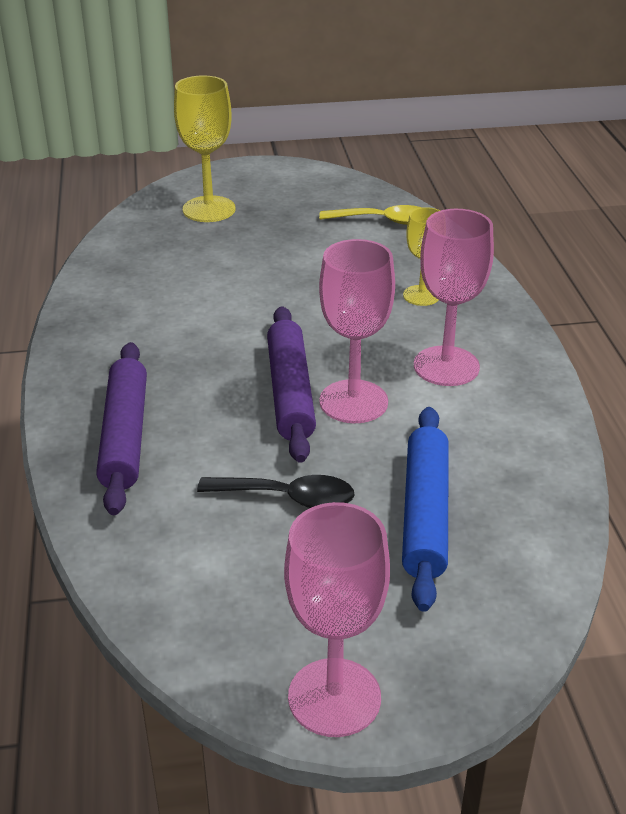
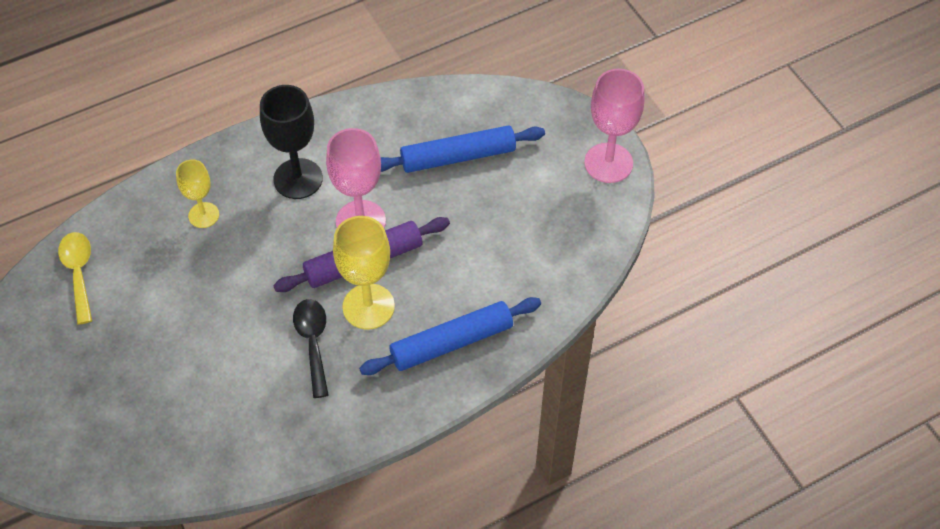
camera: 110 degrees left, 20 degrees up
(125, 436) = (451, 342): purple rolling pin -> blue rolling pin
(209, 209) = (89, 424): yellow goblet -> yellow goblet (368, 306)
(287, 498) = (473, 228): black spoon -> black spoon (313, 343)
(446, 366) = (298, 179): pink goblet -> black goblet

